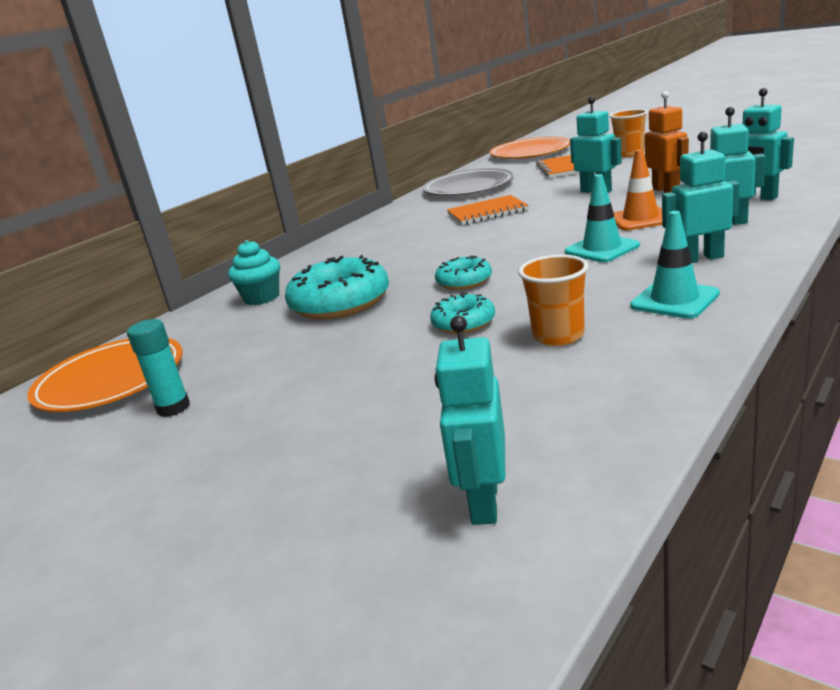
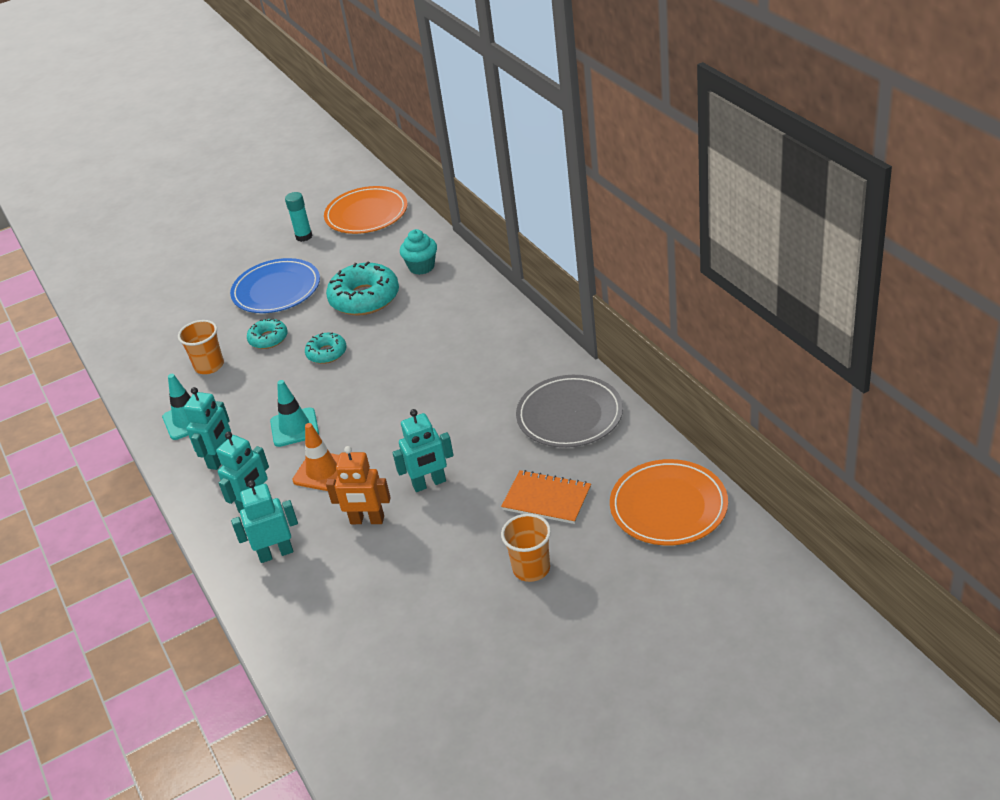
camera: 115 degrees right, 15 degrees up
(341, 366) = (276, 290): none -> blue plate
(483, 502) = (128, 311): turquoise robot -> none
(487, 212) = (463, 403): orange notebook -> none

